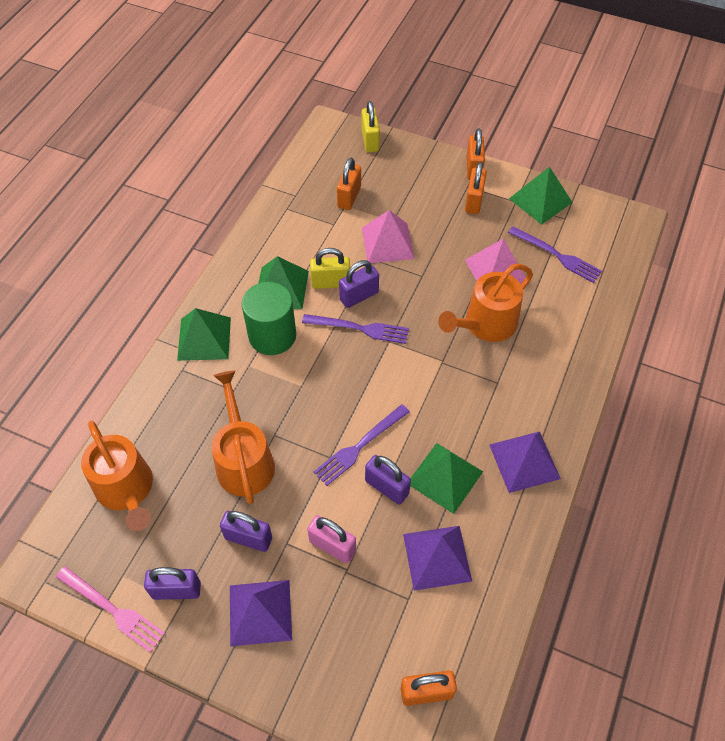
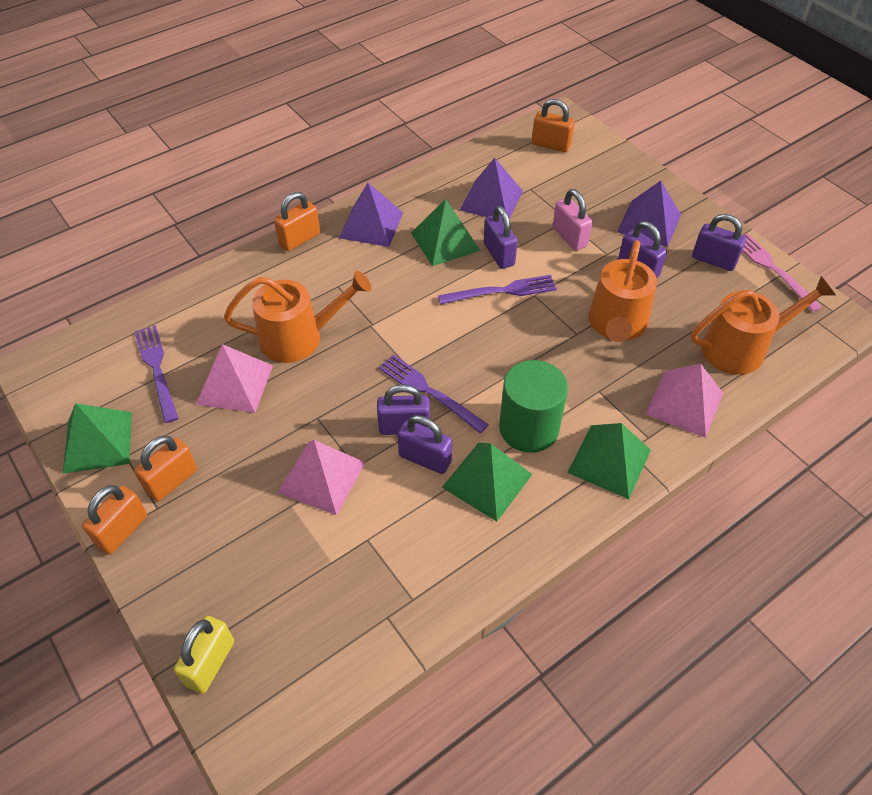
camera: 150 degrees left, 5 degrees down
(126, 489) = (741, 348): orange watering can -> orange watering can turned 75 degrees clockwise
(162, 411) = (684, 403): none -> pink pyramid
(331, 283) = (425, 459): yellow padlock -> purple padlock
(349, 197) = (317, 572): orange padlock -> orange padlock (299, 239)

